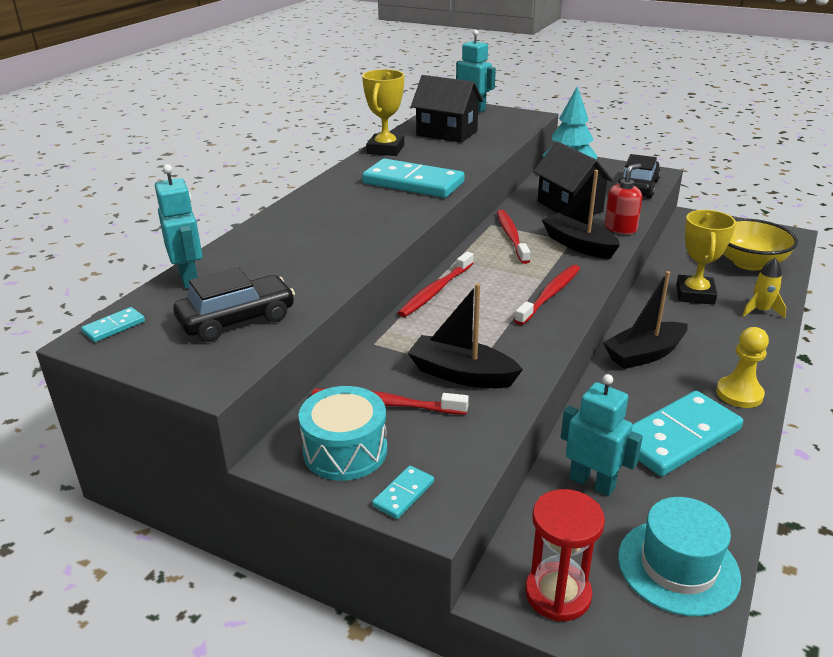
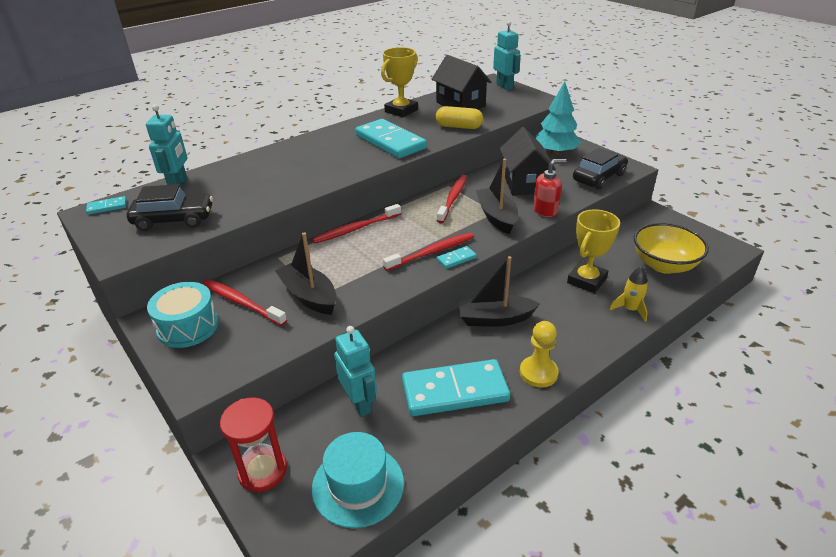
camera: 25 degrees right, 5 degrees up
(403, 494) = (191, 367): turquoise domino -> turquoise domino (456, 259)
(473, 155) = (459, 127): none -> yellow capsule

